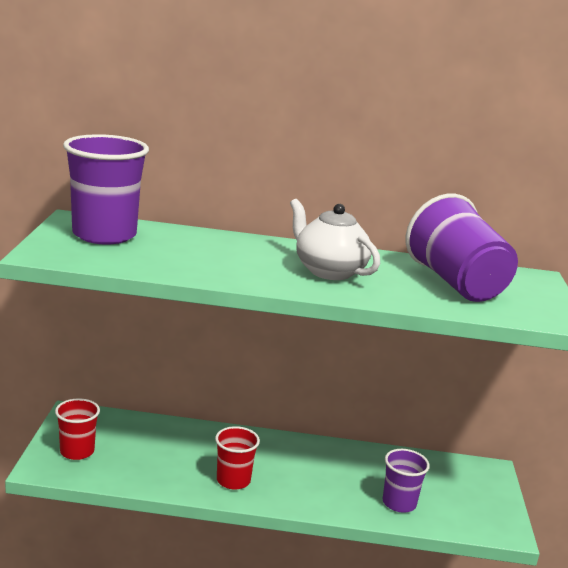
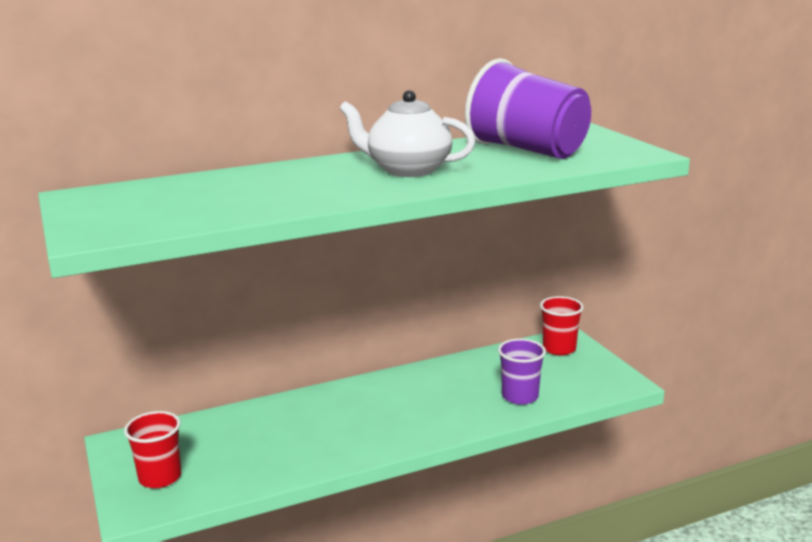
camera: 25 degrees left, 0 degrees up
(104, 235) = (135, 200): purple cup -> none
(233, 480) = (353, 438): red cup -> red cup (559, 348)

